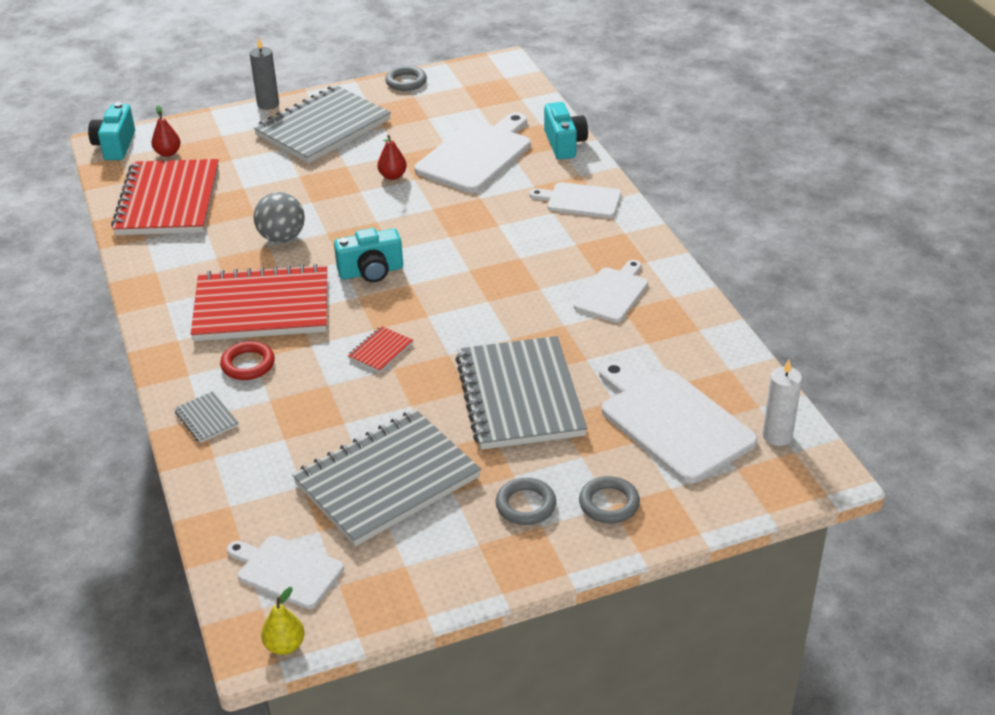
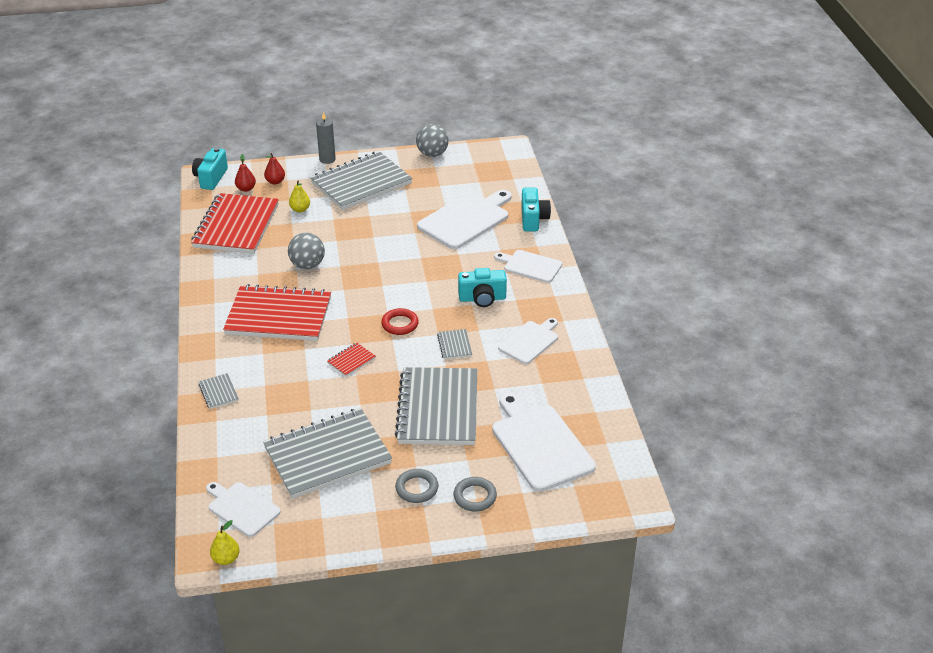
camera: 10 degrees right, 0 degrees up
(248, 364) = (257, 357): red ring -> red ring (400, 324)
(250, 170) = (300, 209): none -> yellow pear
(371, 272) = (362, 300): turquoise camera -> turquoise camera (482, 298)
(392, 176) = (400, 228): red pear -> red pear (275, 182)
(406, 82) = (432, 154): grey ring -> grey ball
(514, 312) = (454, 345): none -> grey notebook
(777, 436) = (611, 466): white candle -> none

